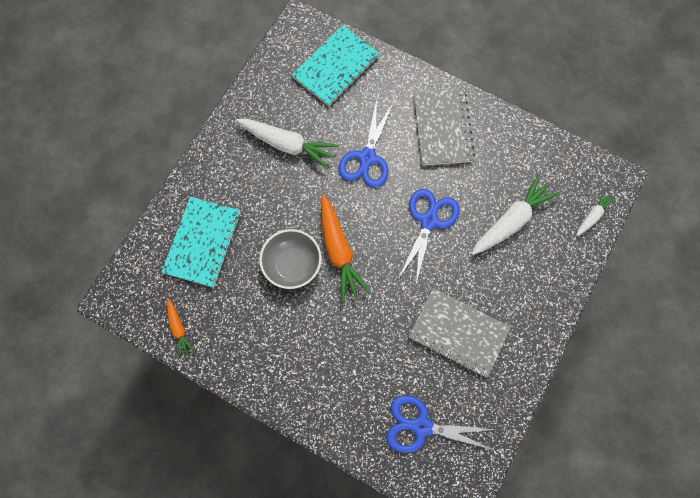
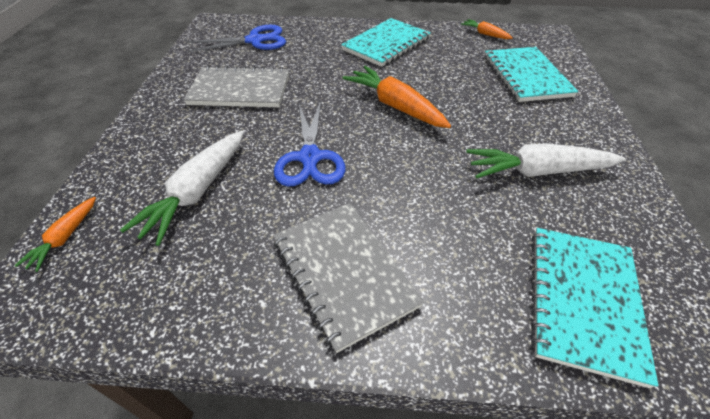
camera: 155 degrees right, 25 degrees down
(290, 355) = (386, 44): none -> turquoise notebook
(292, 264) = (432, 86): grey bowl -> none
(367, 158) = (429, 193): blue scissors -> none
(593, 215) = (65, 238): white carrot -> orange carrot

